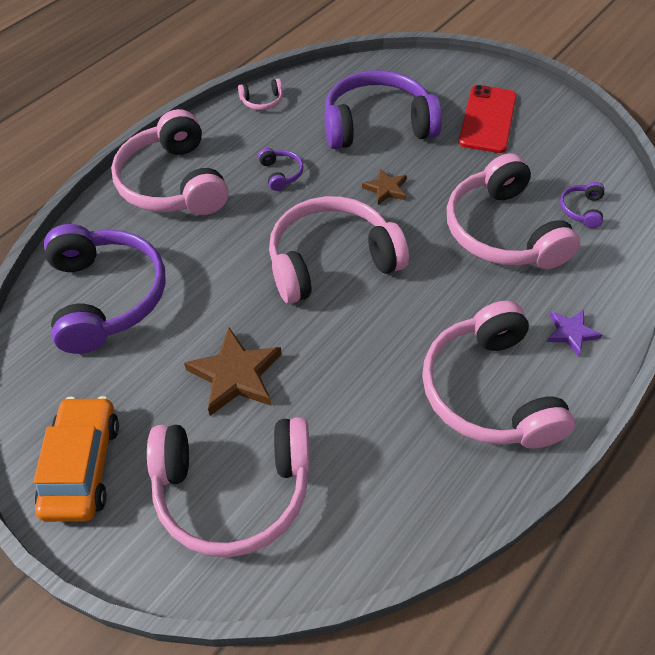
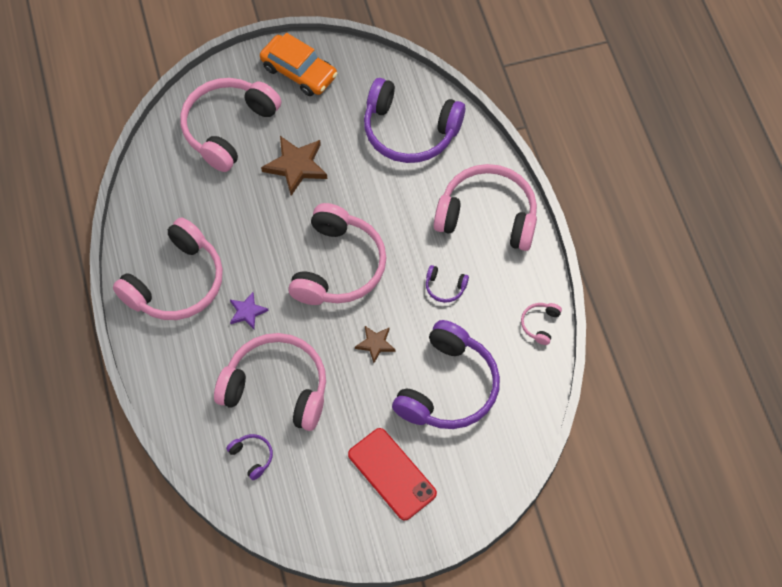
camera: 125 degrees right, 10 degrees up
(489, 392) = (176, 283): pink headphones -> pink headphones turned 105 degrees clockwise
(571, 333) = (172, 359): purple star -> purple star (247, 312)

